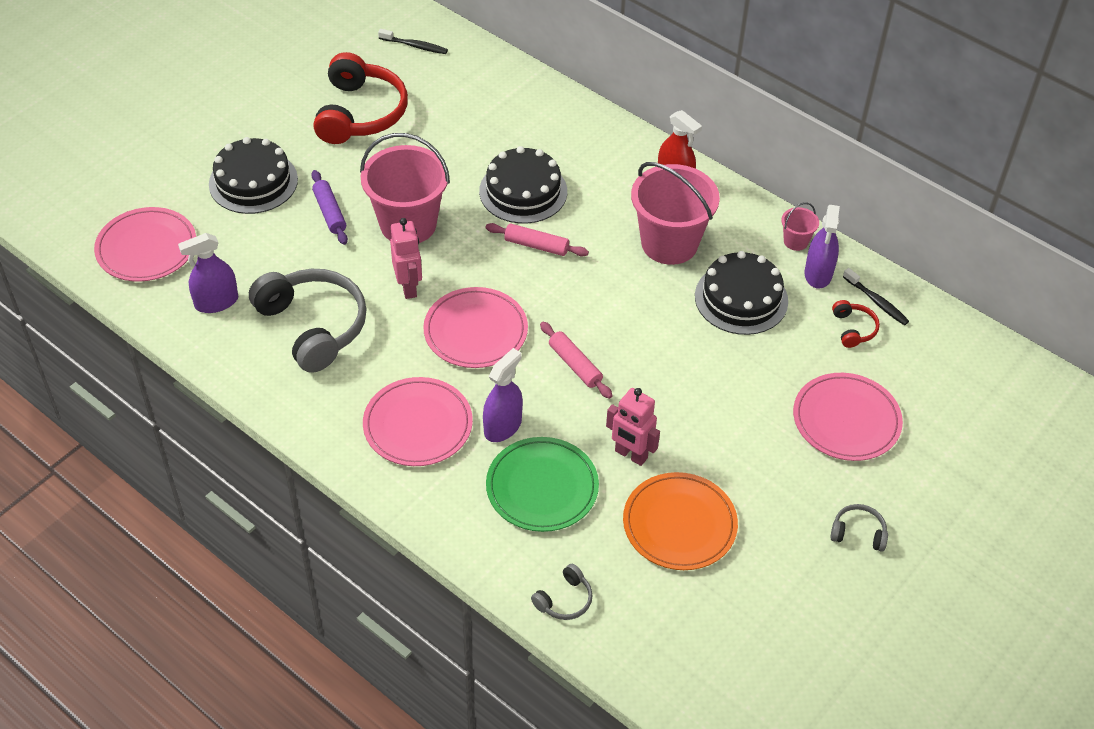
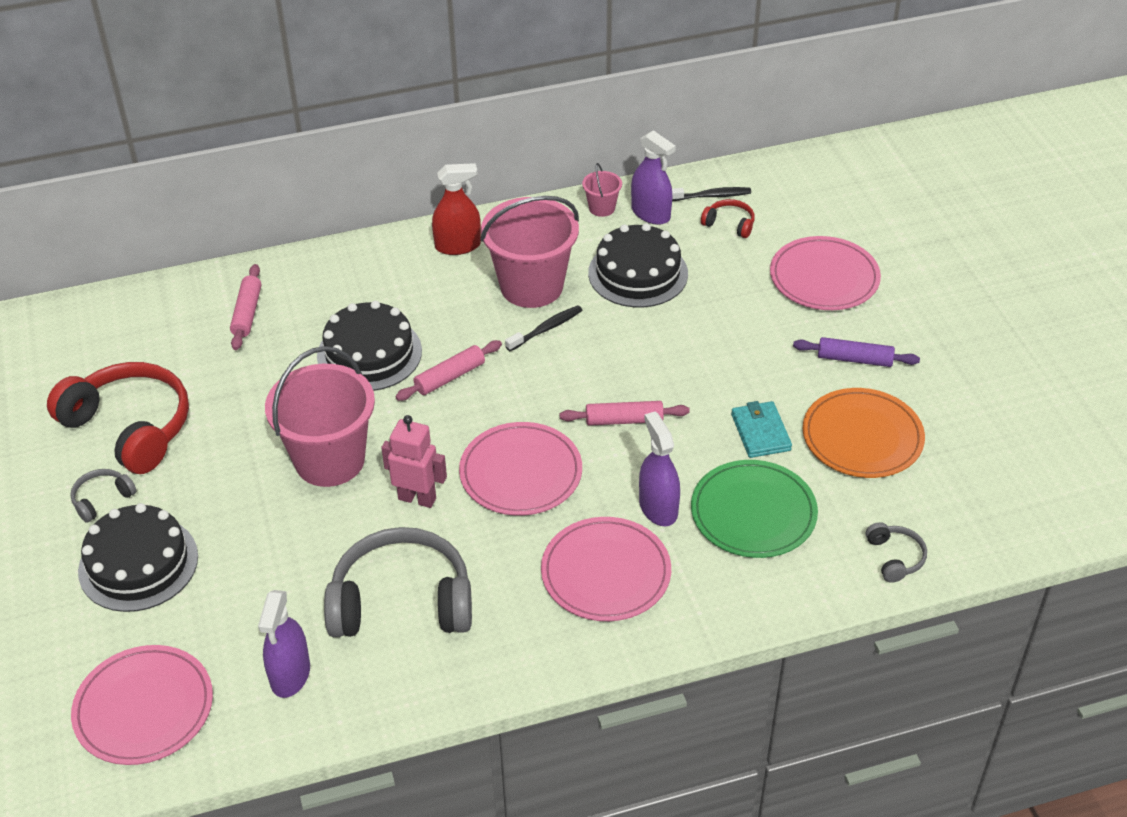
camera: 55 degrees left, 5 degrees down
(330, 212) = (251, 516): purple rolling pin -> purple rolling pin (854, 359)
(415, 46) = (78, 340): black toothbrush -> black toothbrush (546, 329)
(507, 109) = (247, 313): none -> pink rolling pin
(630, 455) = (760, 432): pink robot -> turquoise wallet
(858, 533) = (947, 330): grey headphones -> grey headphones (102, 499)

